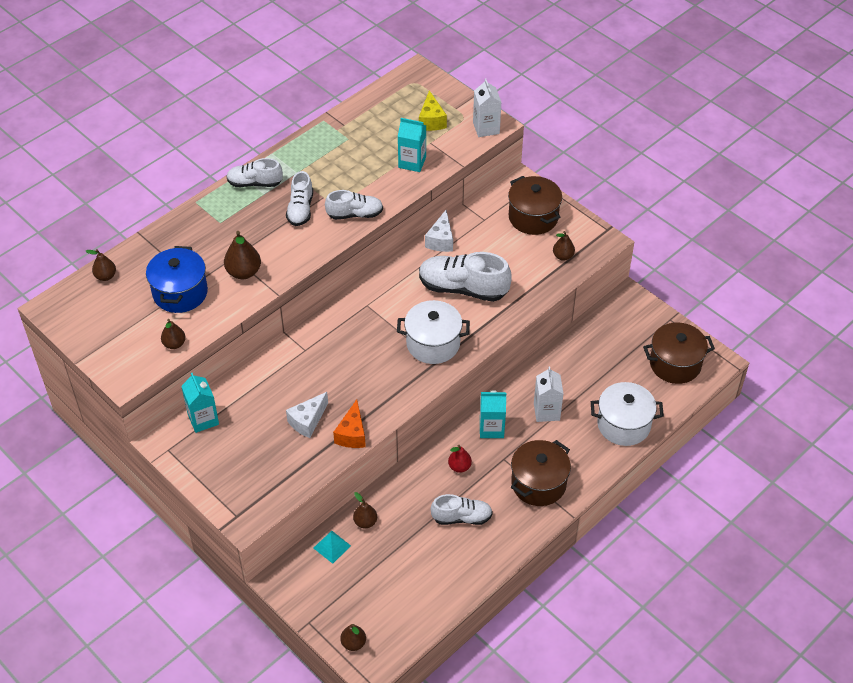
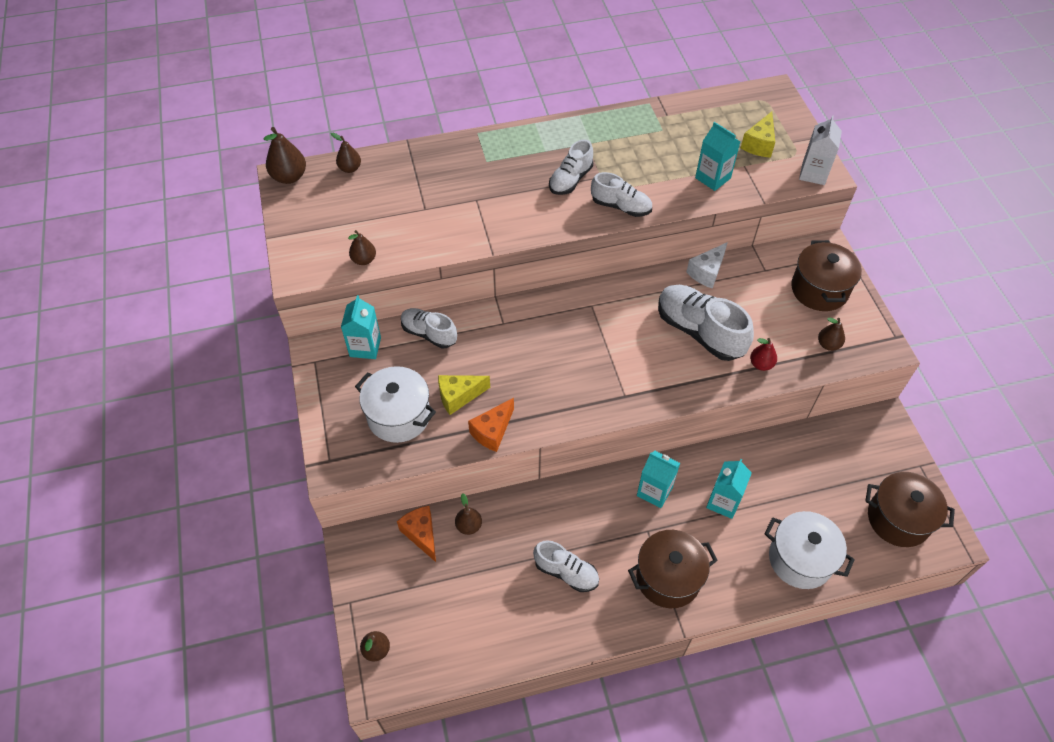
camera: 30 degrees right, 5 degrees up
(180, 293) = (404, 212): blue pot -> none
(243, 272) = (475, 218): brown pear -> brown pear (289, 177)
(255, 183) = (544, 137): white shoe -> white shoe (429, 334)
(307, 421) = (459, 396): white cheese -> yellow cheese
(332, 546) = (421, 534): turquoise pyramid -> orange cheese
(433, 344) = (633, 375): white pot -> white pot (399, 416)
(459, 467) = (597, 516): red pear -> red pear (761, 364)
(546, 411) = (723, 502): white carton -> turquoise carton

